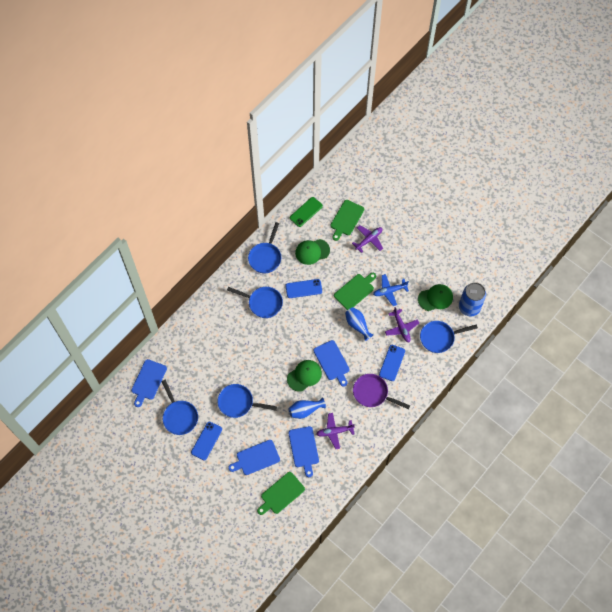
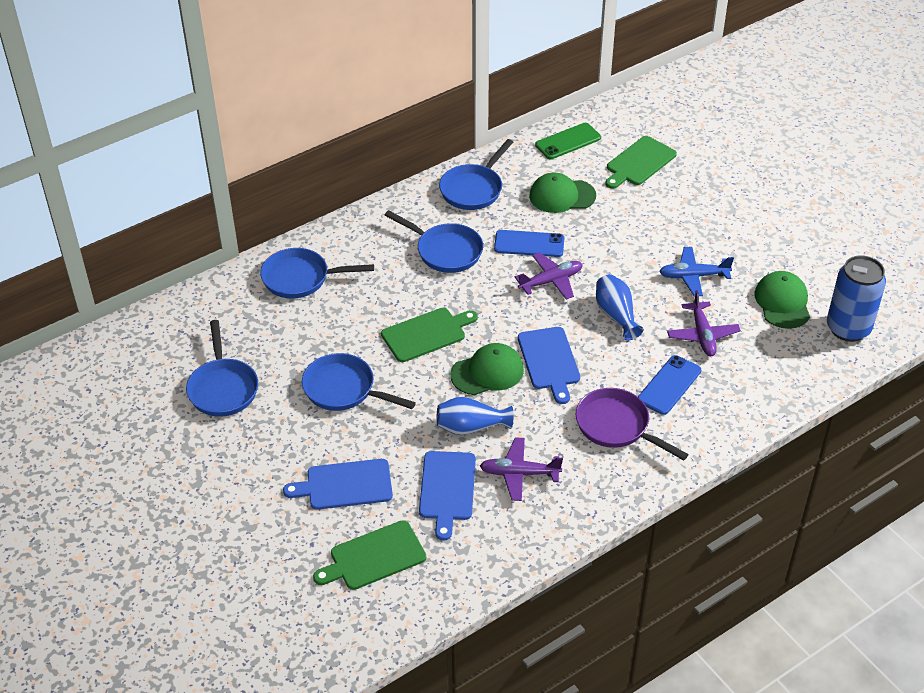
camera: 15 degrees right, 20 degrees down
(148, 381) = (188, 324): blue cutting board -> none
(206, 441) = (258, 437): blue phone -> none
(355, 291) = (626, 264): green cutting board -> green cutting board (426, 334)
(369, 240) = (673, 197): purple plane -> purple plane (551, 281)
(435, 298) = (782, 302): green cap -> green cap turned 90 degrees counterclockwise
(439, 338) = (776, 364): blue pan -> blue pan (300, 278)

